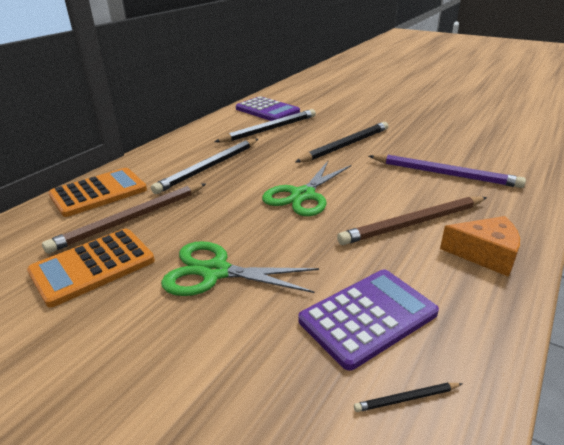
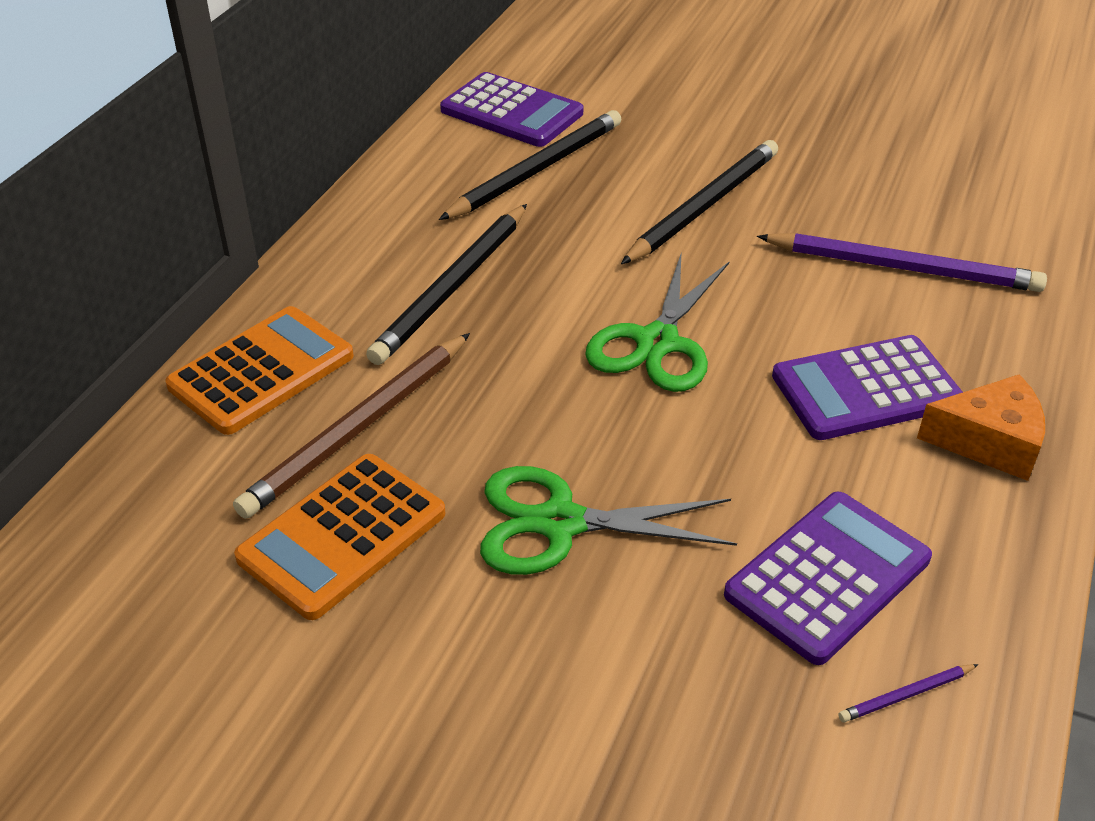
camera: 10 degrees left, 10 degrees up
(406, 399) = (906, 695): black pencil -> purple pencil
(413, 223) = (866, 389): brown pencil -> purple calculator

